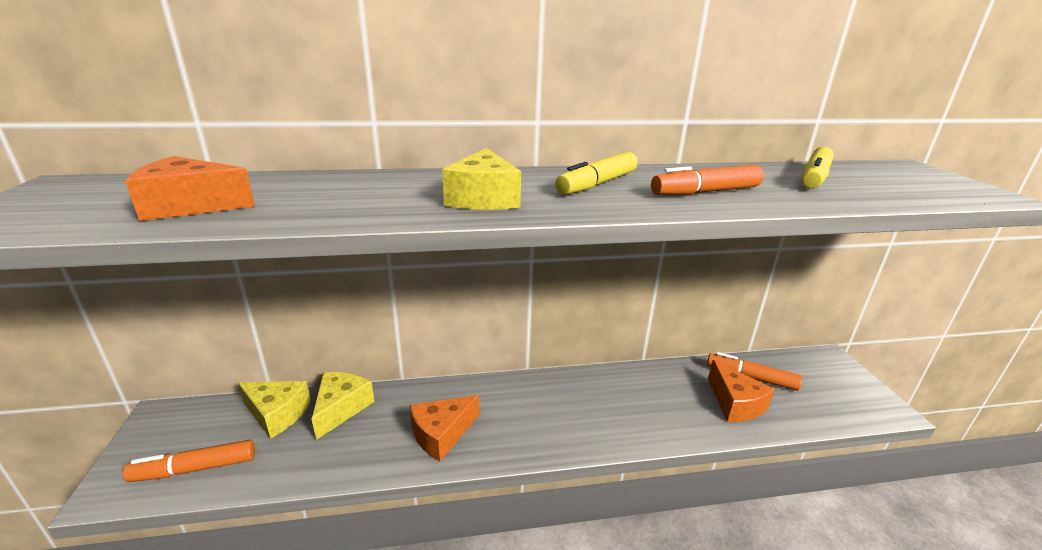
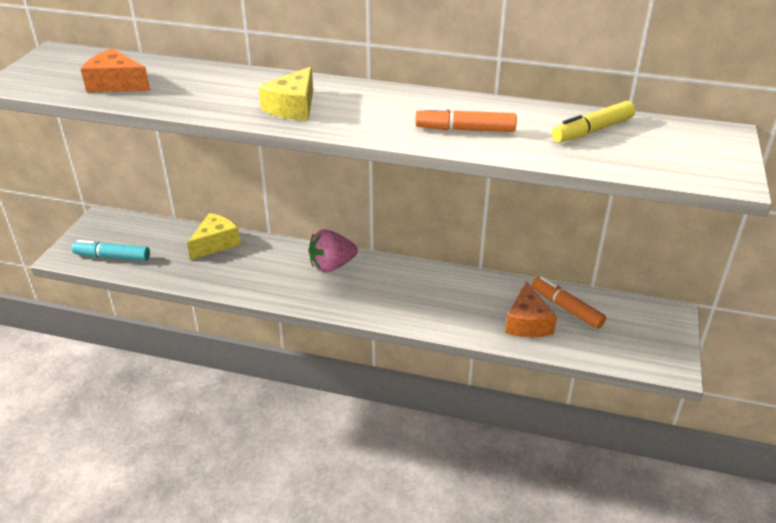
camera: 25 degrees right, 10 degrees up
(195, 468) = (112, 257): orange marker -> turquoise marker
(277, 414) = (172, 236): yellow cheese -> none
(441, 434) = (274, 279): orange cheese -> none
(497, 398) = (332, 266): none -> pink strawberry
(597, 184) = (391, 107): yellow marker -> none

